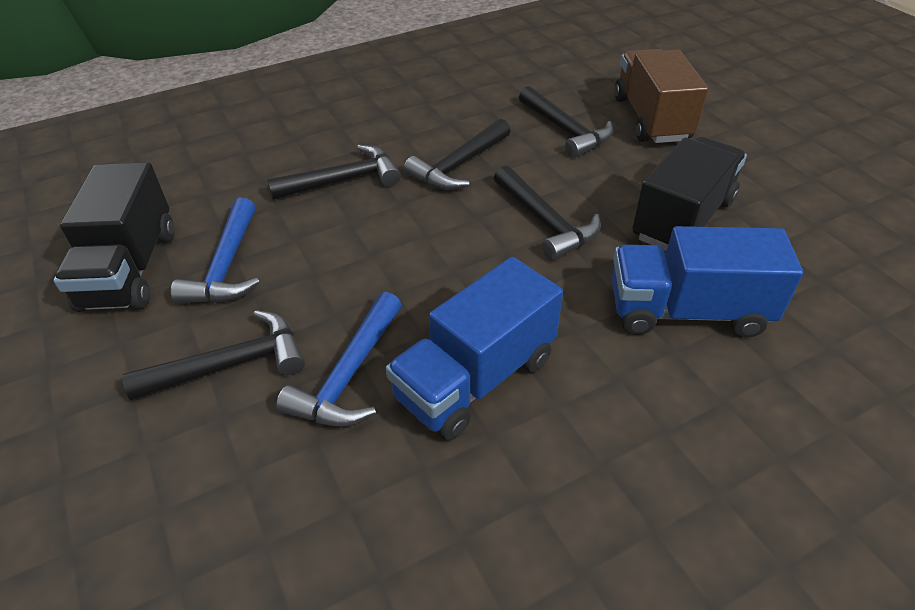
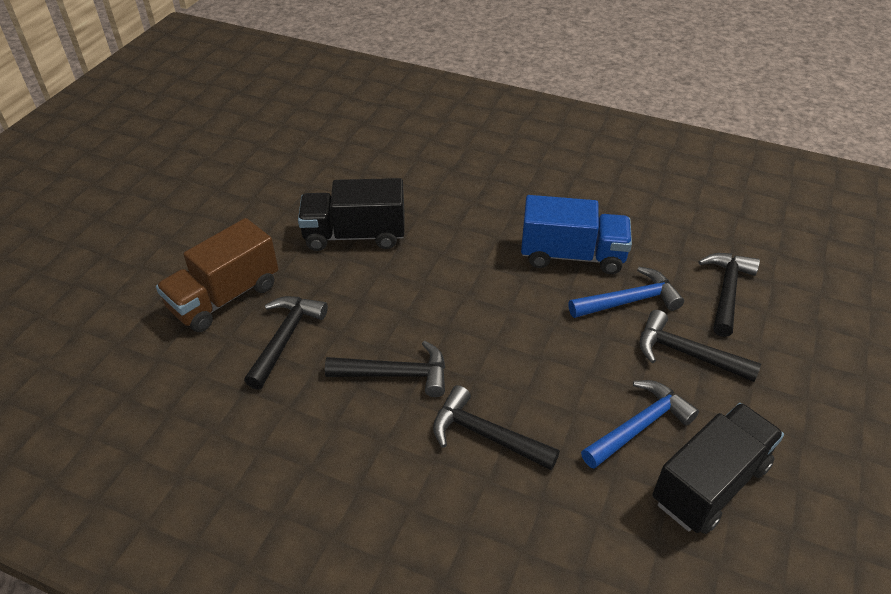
camera: 130 degrees left, 0 degrees up
(545, 222) = (419, 291): black hammer -> black hammer (726, 291)
(687, 311) = (440, 206): blue truck -> none

